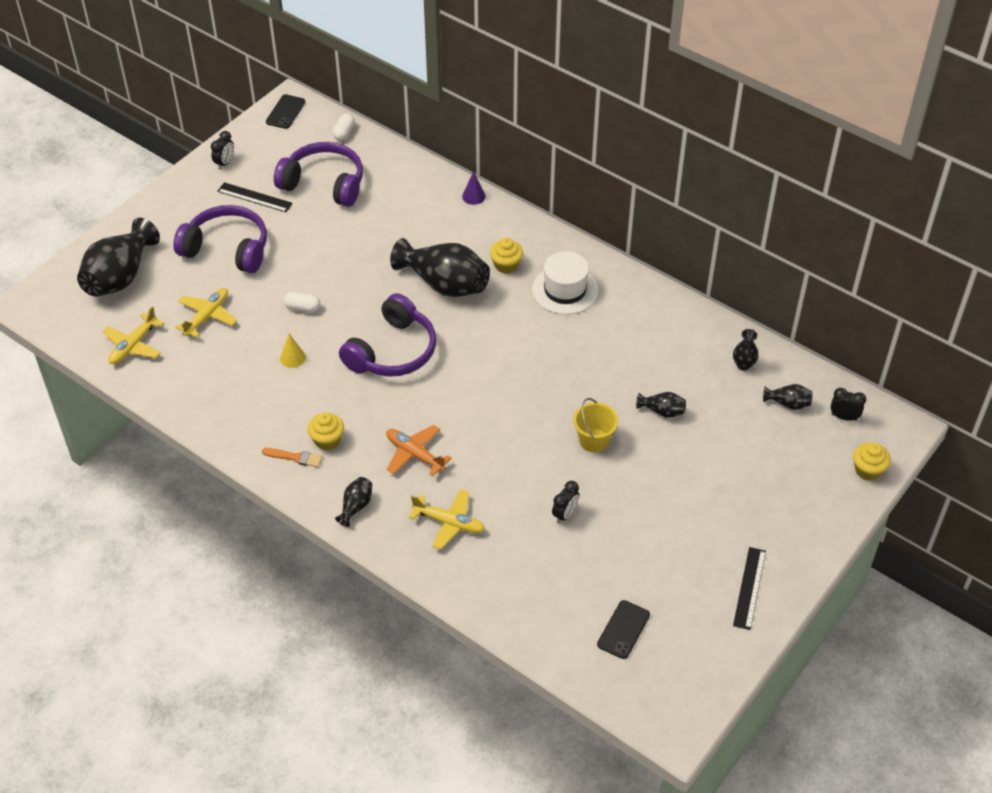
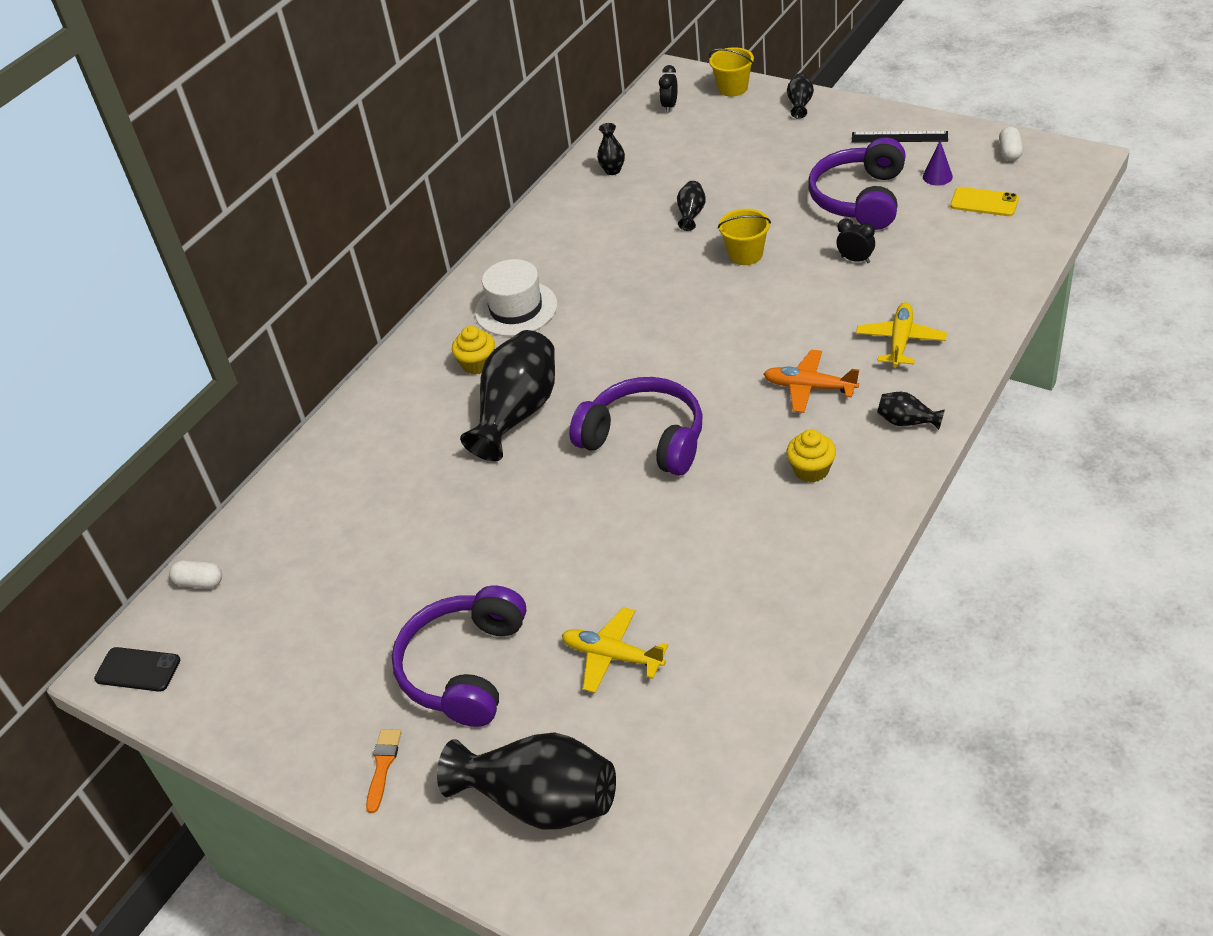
camera: 90 degrees left, 5 degrees down
(133, 346) = (690, 737): yellow plane -> none
(225, 163) = (260, 724): black clock -> none
(255, 197) = (346, 661): black ruler -> none
(292, 358) = (676, 537): yellow cone -> none
(295, 457) = (849, 494): orange brush -> orange brush (383, 766)
(302, 308) = (579, 548): white capsule -> white capsule (1009, 152)
(324, 183) = (316, 581): purple headphones -> purple headphones (859, 199)
(414, 454) = (809, 387): orange plane -> orange plane turned 75 degrees clockwise
(473, 196) = (347, 415): purple cone -> purple cone (937, 176)
(623, 629) = (984, 202): black phone -> yellow phone
(788, 404) = (660, 138): black vase -> black vase (800, 104)
(868, 470) = (733, 88): yellow cupcake -> yellow bucket

